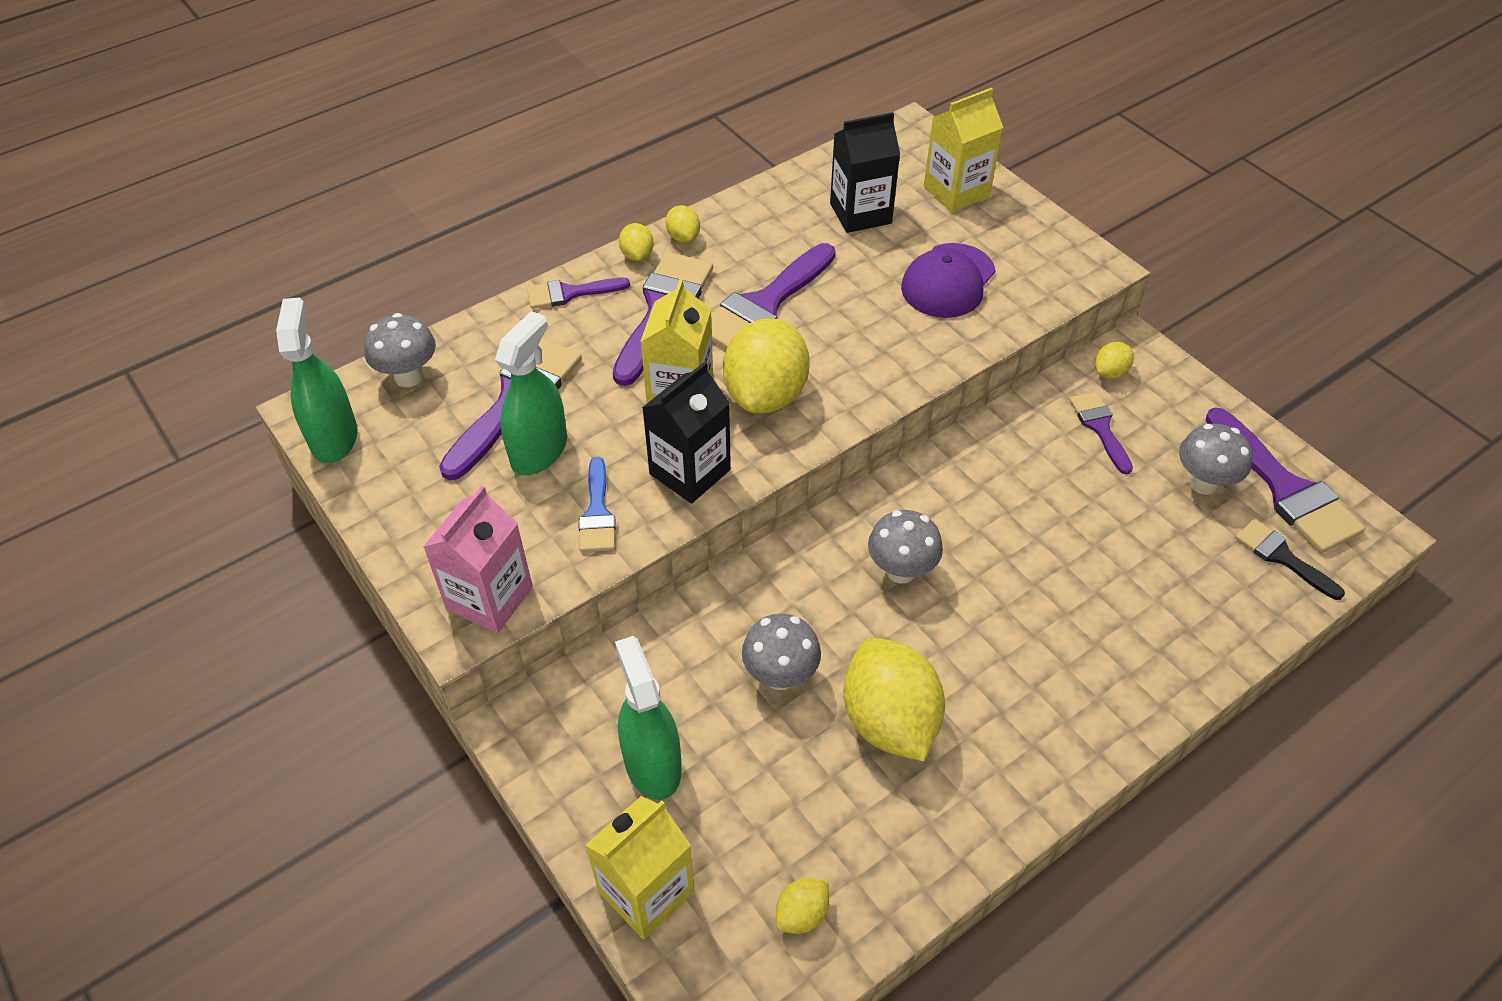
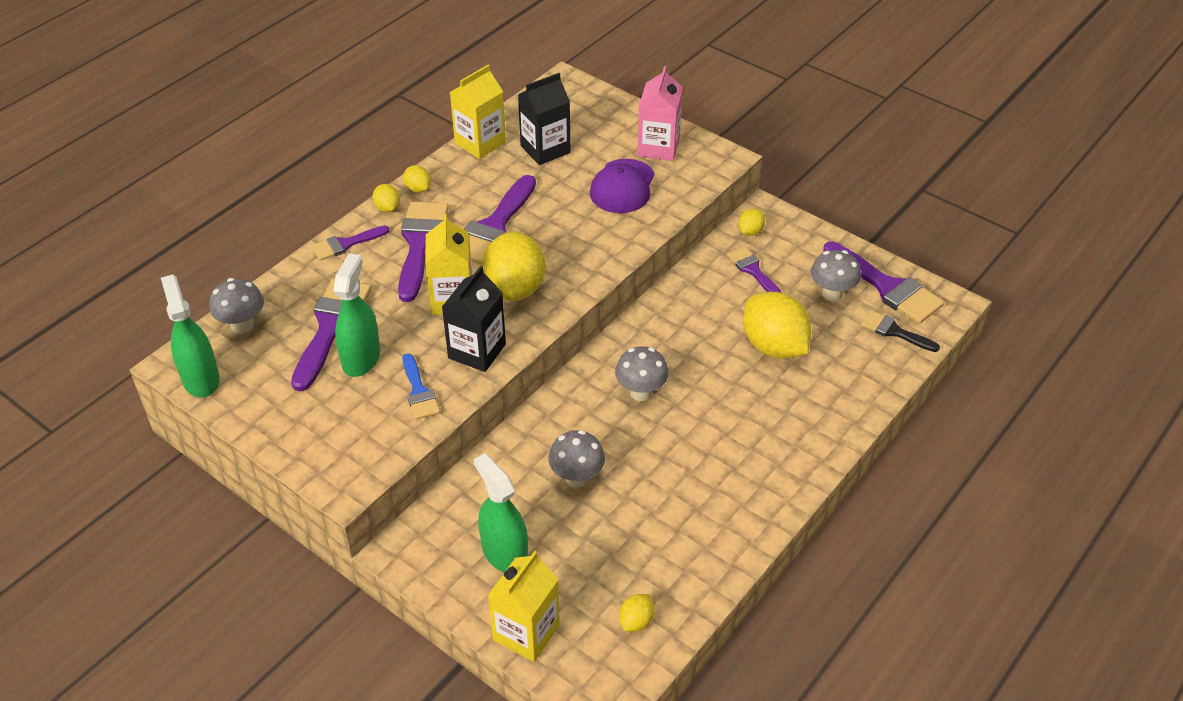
camera: 15 degrees left, 5 degrees down
(489, 598) = (360, 463): pink carton -> pink carton (658, 147)
(889, 720) = (660, 490): yellow lemon -> yellow lemon (774, 346)
(956, 191) = (610, 122): yellow carton -> yellow carton (480, 143)

